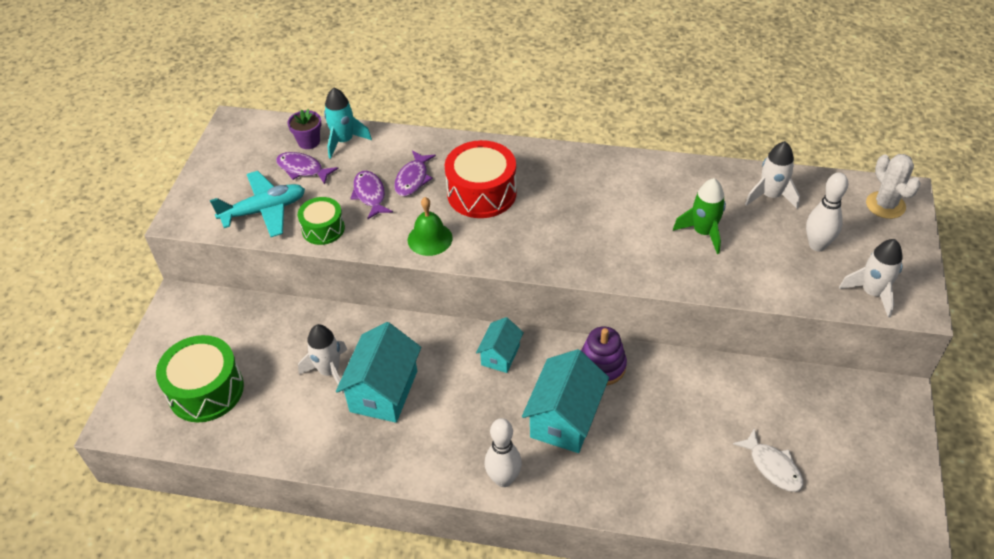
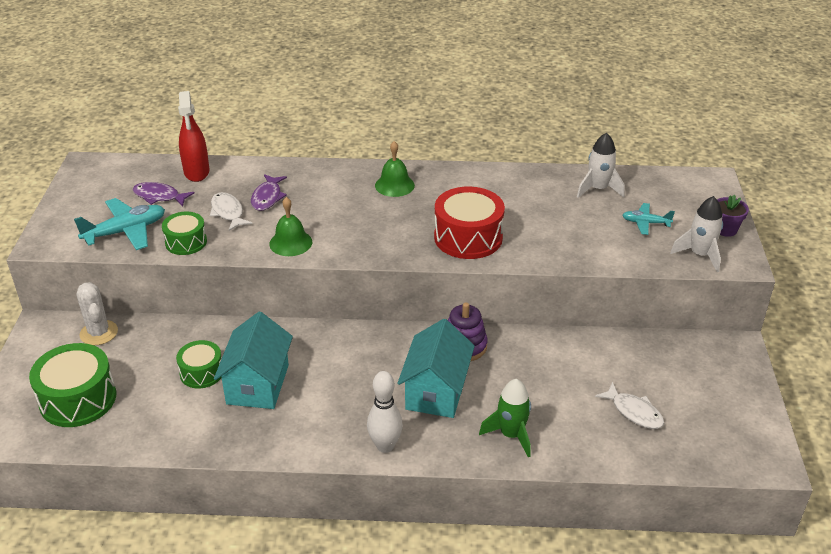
camera: 10 degrees left, 10 degrees down
(309, 142) = (162, 175): purple flower pot -> purple flower pot (725, 229)
(329, 371) = (201, 372): white rocket -> green drum
(344, 141) = (196, 172): turquoise rocket -> red spray bottle
(370, 195) = (228, 212): purple fish -> white fish
(481, 193) = (334, 204): red drum -> red drum (468, 237)
(500, 355) = (367, 345): turquoise house -> none
(548, 173) = (394, 185): none -> green bell
(703, 232) = (543, 220): green rocket -> green rocket (511, 435)
(817, 245) = (645, 223): white bowling pin -> turquoise plane
(885, 205) = (699, 189): white cactus -> white cactus (99, 333)

